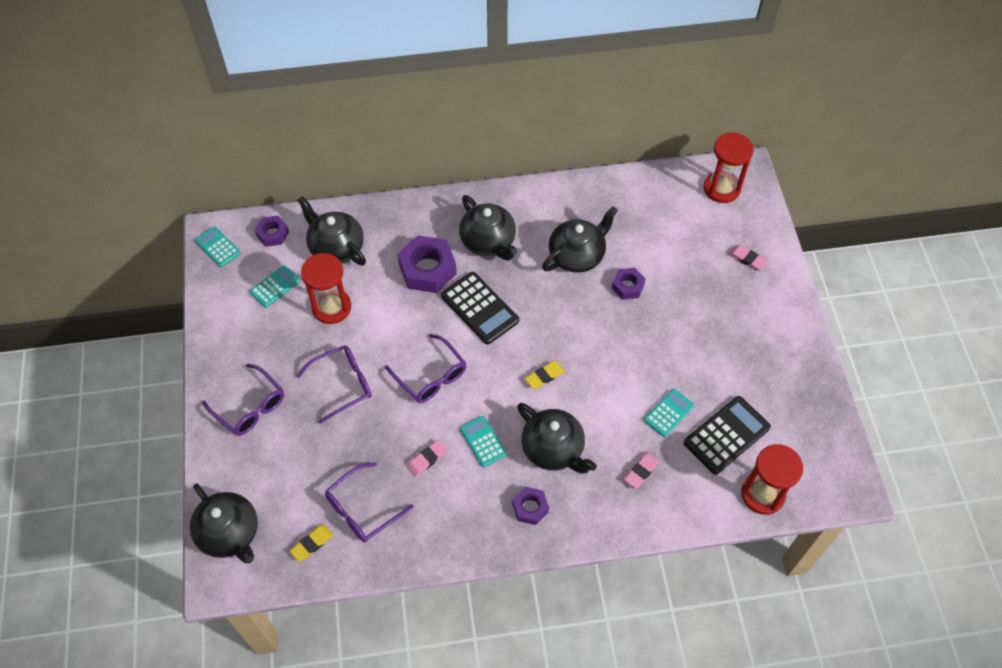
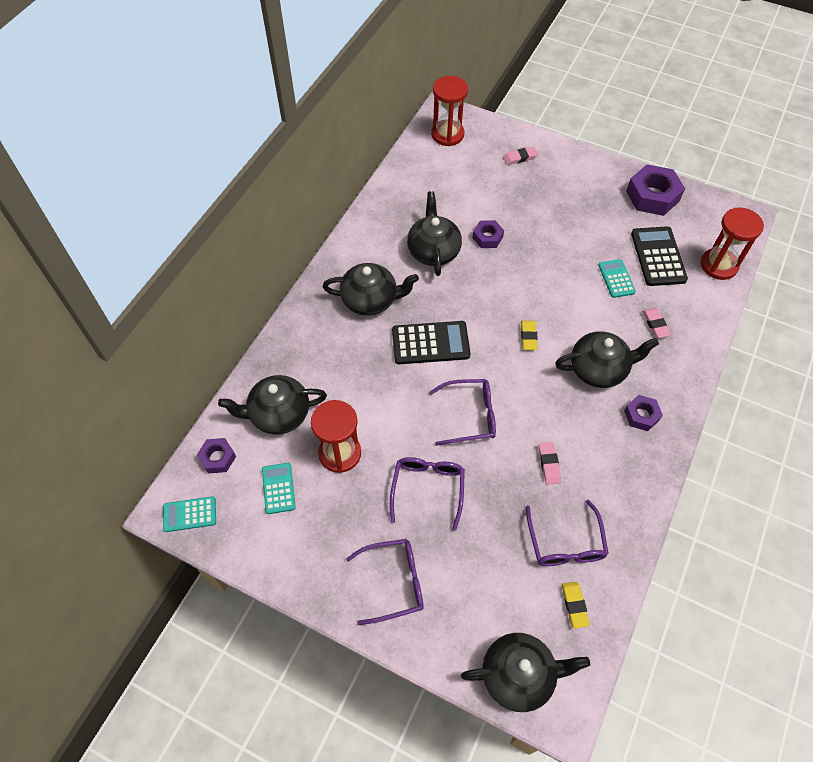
camera: 55 degrees left, 0 degrees up
(427, 269) = (361, 358): purple nut -> purple nut (652, 196)
(483, 441) = (559, 413): turquoise calculator -> none

